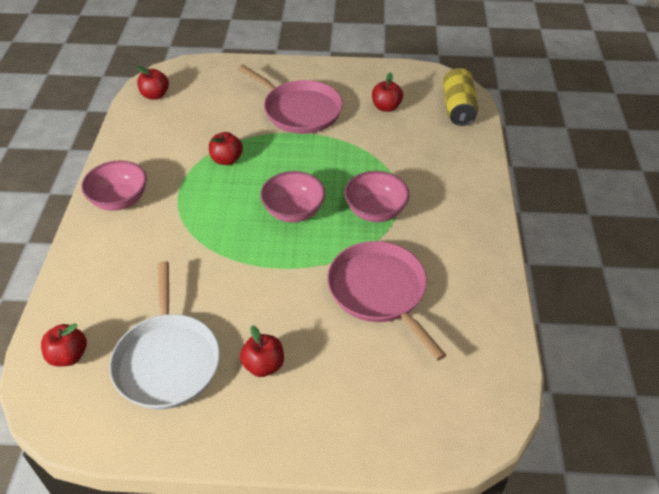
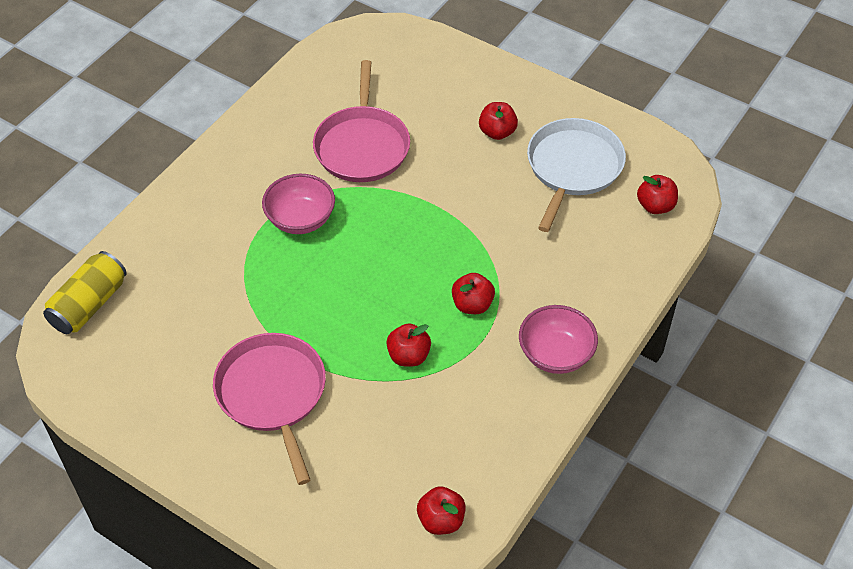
camera: 150 degrees left, 5 degrees up
(293, 211) = (380, 255): pink bowl -> none
(386, 107) = (167, 347): red apple -> red apple (472, 305)

